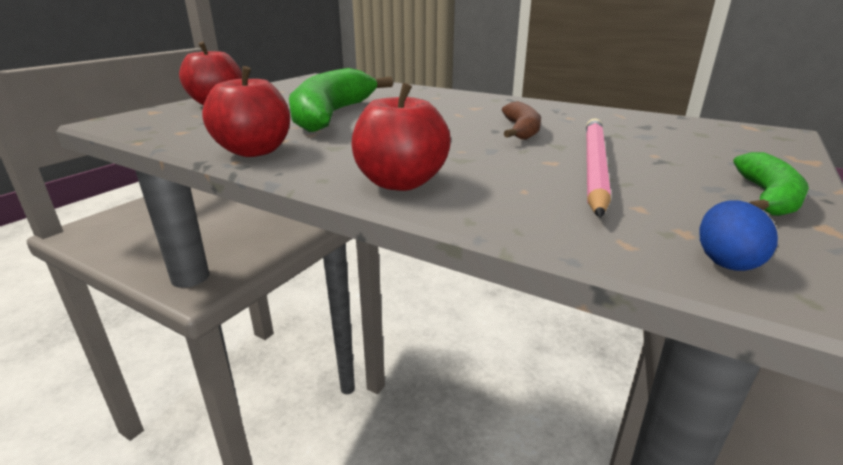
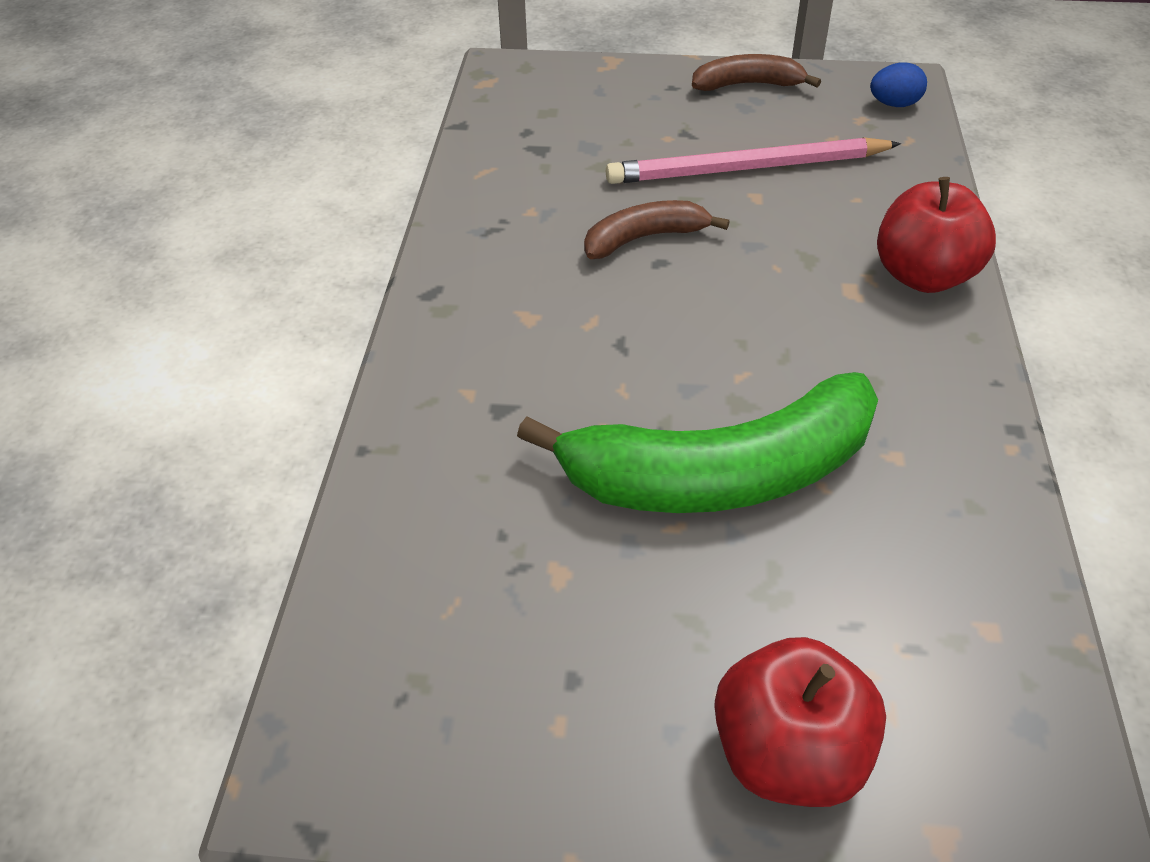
camera: 115 degrees left, 20 degrees up
(254, 151) = (966, 451): red apple -> none
(767, 197) = (748, 85): green banana -> brown banana

